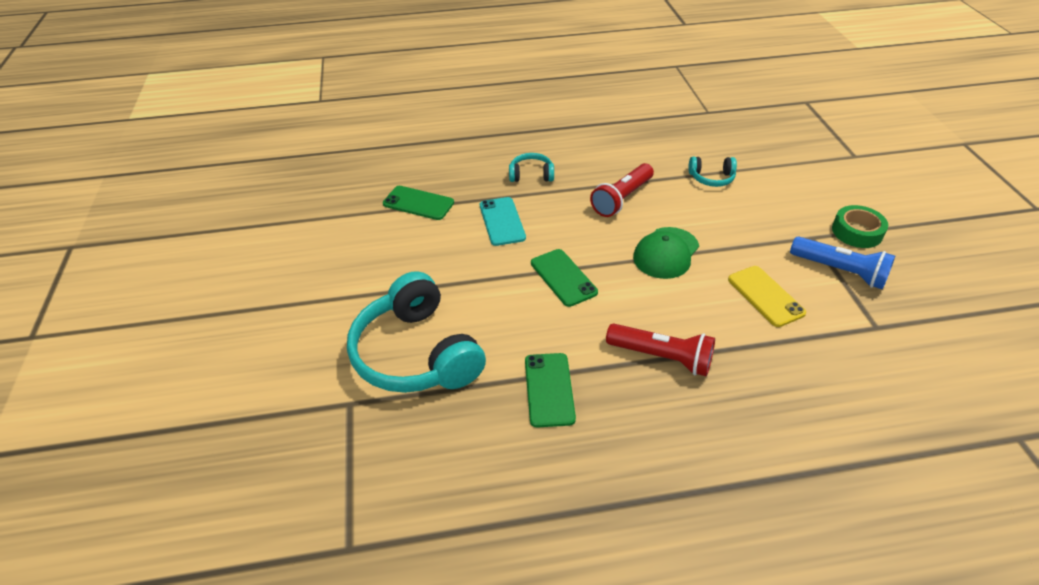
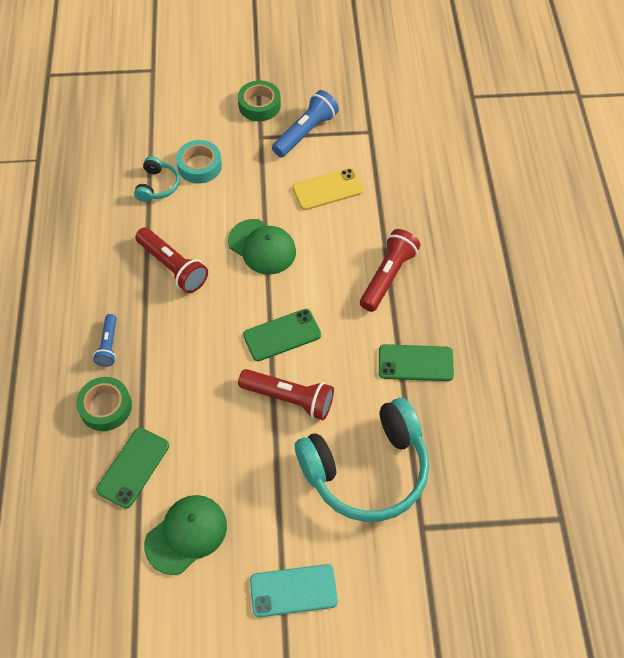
camera: 85 degrees left, 15 degrees up
(357, 239) = (186, 534): none -> green cap
(472, 181) = (105, 407): none -> green tape
(492, 289) = (289, 398): none -> red flashlight
(502, 221) = (186, 381): turquoise phone -> turquoise phone (293, 590)
(531, 175) = (108, 345): turquoise headphones -> blue flashlight
(749, 200) = (199, 166): none -> turquoise tape

